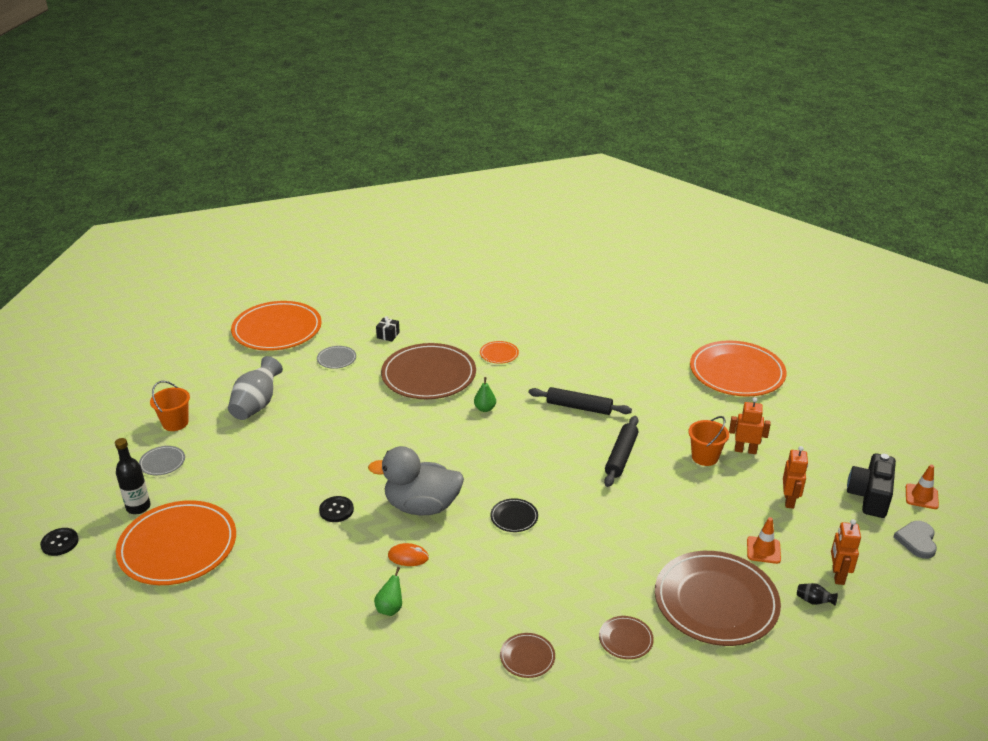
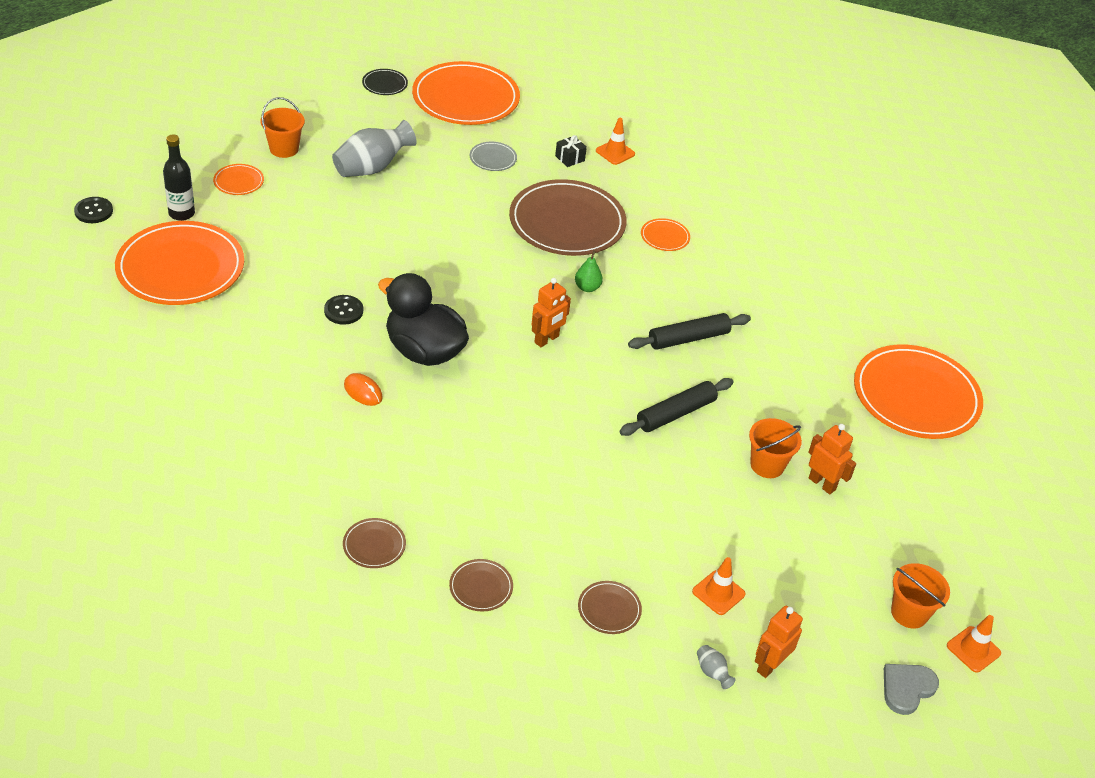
camera: 30 degrees right, 10 degrees up
(162, 462) = (238, 182): grey plate -> orange plate
(390, 608) = (300, 428): green pear -> none
(413, 318) = (615, 152): none -> orange traffic cone
(422, 506) = (424, 351): grey duck -> black duck
(514, 517) = (500, 412): black plate -> black plate (385, 84)
(579, 407) = (688, 338): black rolling pin -> black rolling pin turned 75 degrees counterclockwise
(716, 601) = (609, 609): brown plate -> brown plate, size x0.42
(789, 500) = (808, 562): orange robot -> orange robot (547, 339)
(814, 601) = (712, 672): black vase -> grey vase
(869, 496) = (909, 613): black camera -> orange bucket

